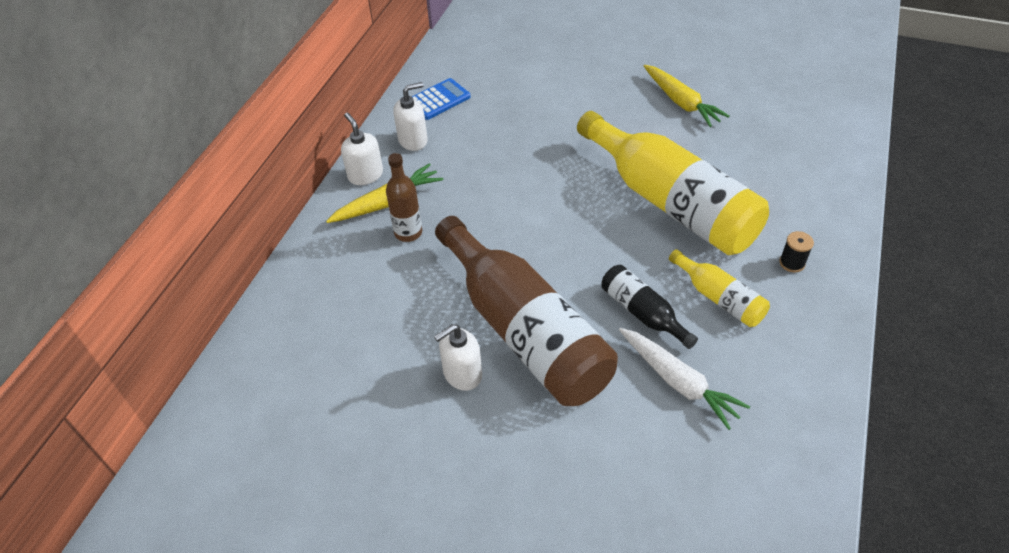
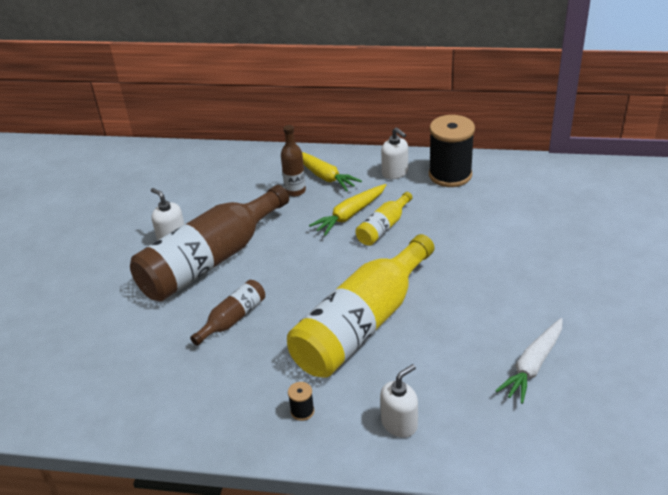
camera: 80 degrees right, 10 degrees down
(365, 175) = (349, 160): white soap dispenser -> white soap dispenser (399, 423)
(439, 100) = (450, 175): blue calculator -> black spool
(642, 313) = (233, 319): black bottle -> brown bottle
(678, 381) = (168, 344): white carrot -> white carrot (533, 365)
(681, 102) = (511, 319): yellow carrot -> yellow carrot (350, 215)
(719, 298) = (253, 363): yellow bottle -> yellow bottle (383, 227)

